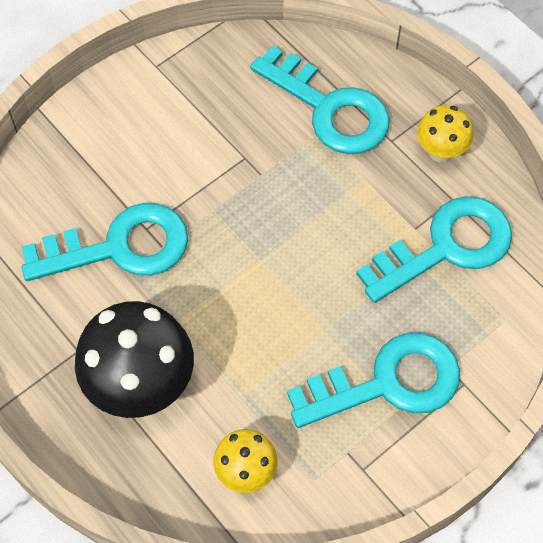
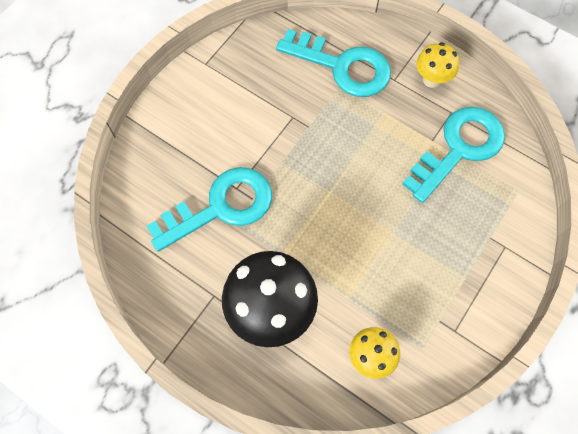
camera: 15 degrees left, 5 degrees up
(388, 382) = (451, 260): turquoise key -> none

